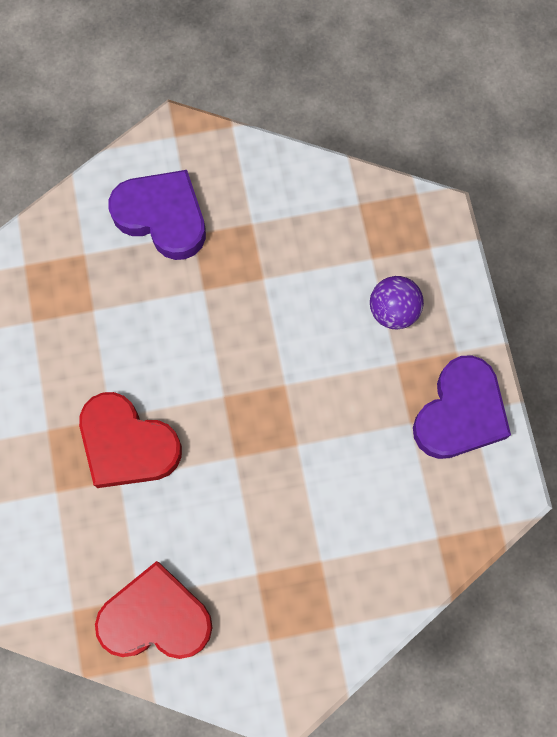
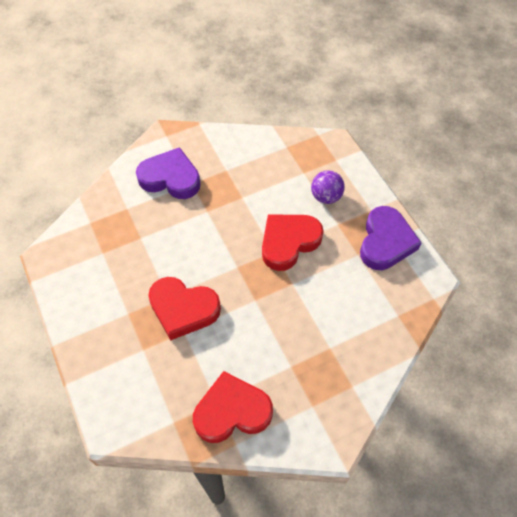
camera: 15 degrees left, 15 degrees down
(312, 375) = (289, 242): none -> red heart

